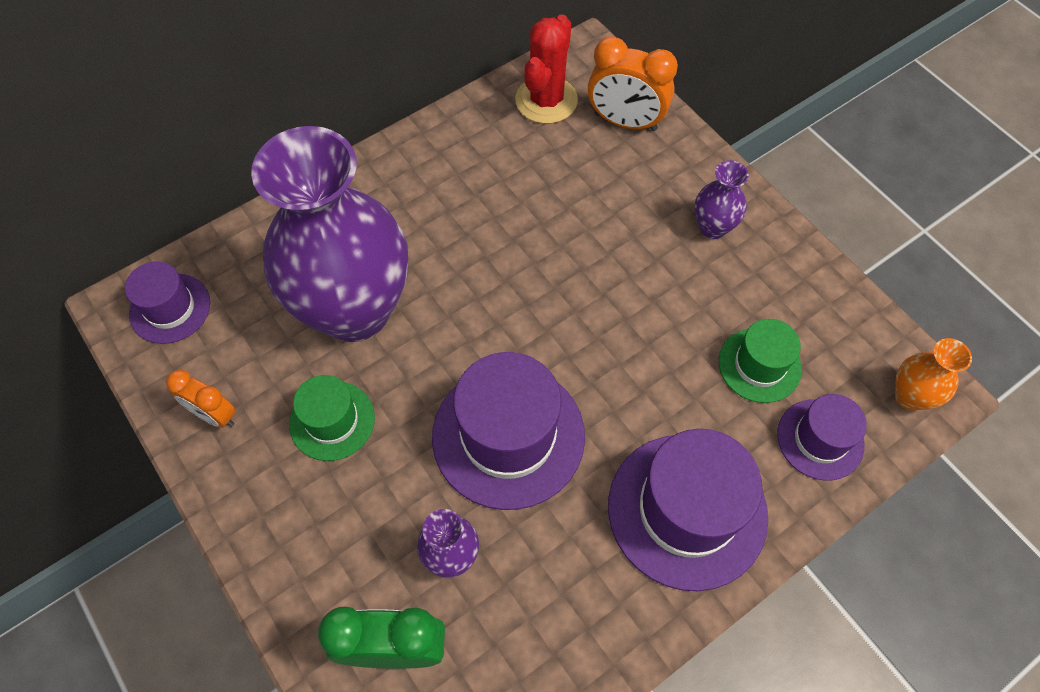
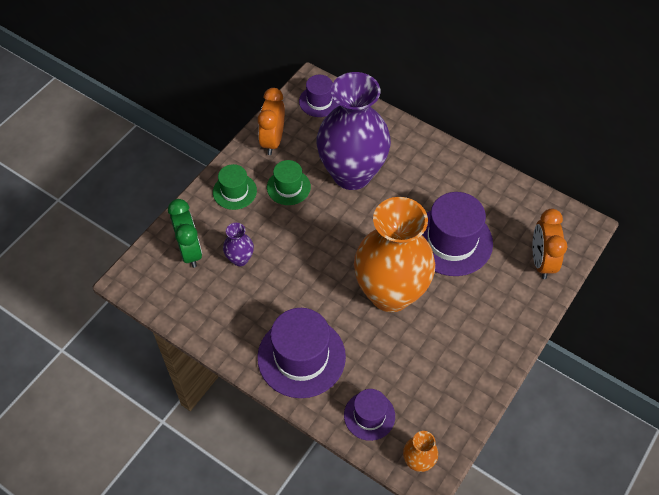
camera: 70 degrees right, 5 degrees down
(214, 415) = (273, 141): orange clock -> orange clock, size x1.60
(508, 435) = (310, 263): purple hat -> purple hat (452, 241)
(546, 100) = (534, 216): red cactus -> none
(610, 333) = (390, 293): none -> orange vase
(712, 227) = (487, 328): purple vase -> none
(759, 365) = (403, 374): green hat -> green hat (234, 191)

